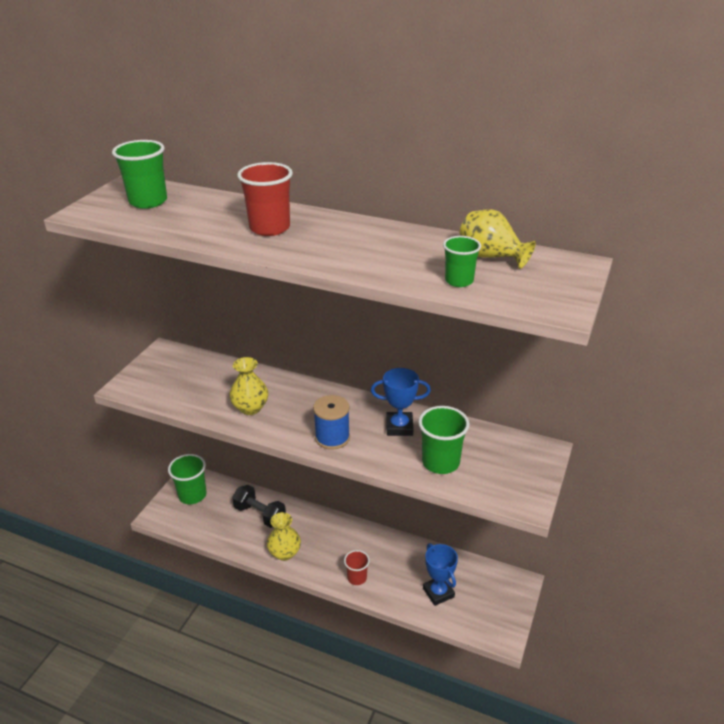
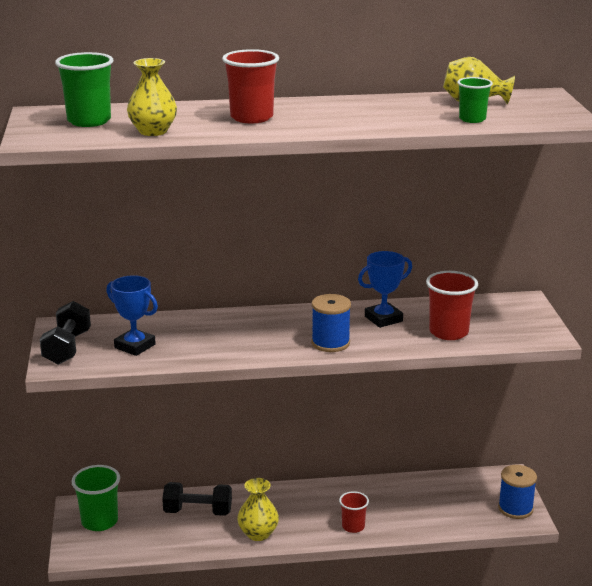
camera: 30 degrees left, 10 degrees down
(148, 373) = (67, 348): none -> black dumbbell
(250, 408) = (220, 344): yellow vase -> yellow vase (153, 131)
(438, 592) = (442, 509): blue trophy -> blue trophy (135, 346)
(440, 462) = (448, 332): green cup -> red cup
(501, 619) = (515, 508): none -> blue spool

